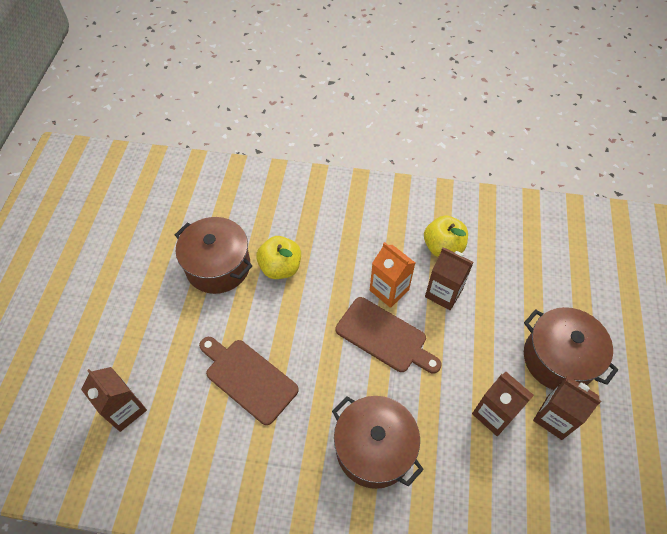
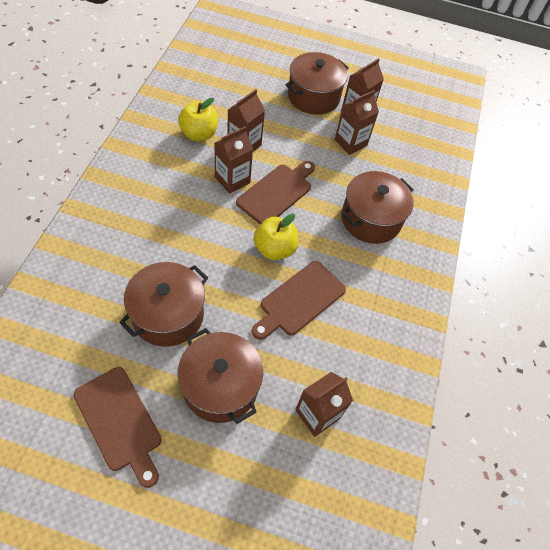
camera: 90 degrees left, 0 degrees up
(119, 254) = (119, 422): none -> brown cutting board
(151, 321) = (220, 386): none -> brown pot
(280, 267) = (186, 258): yellow apple -> yellow apple (274, 249)
(389, 290) = (232, 180): orange carton -> brown carton

